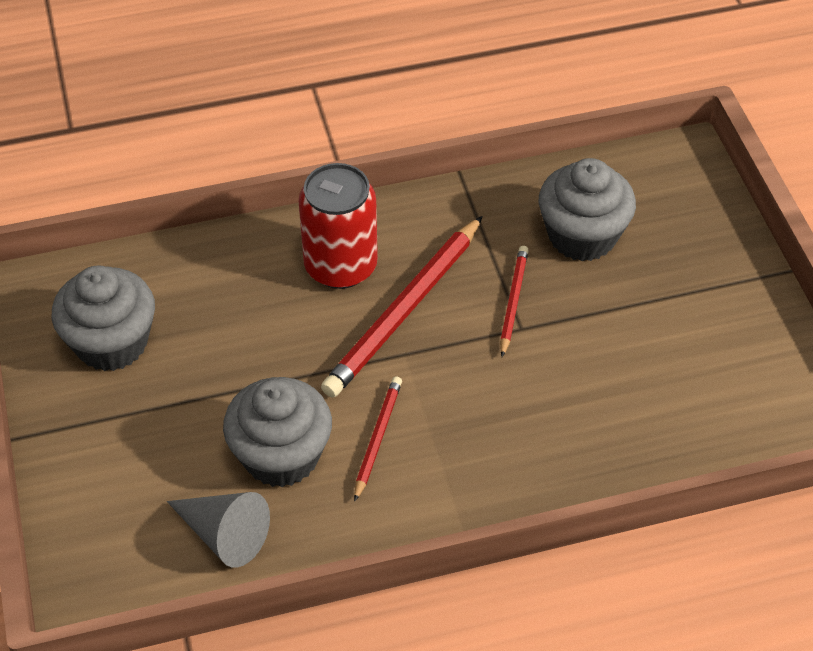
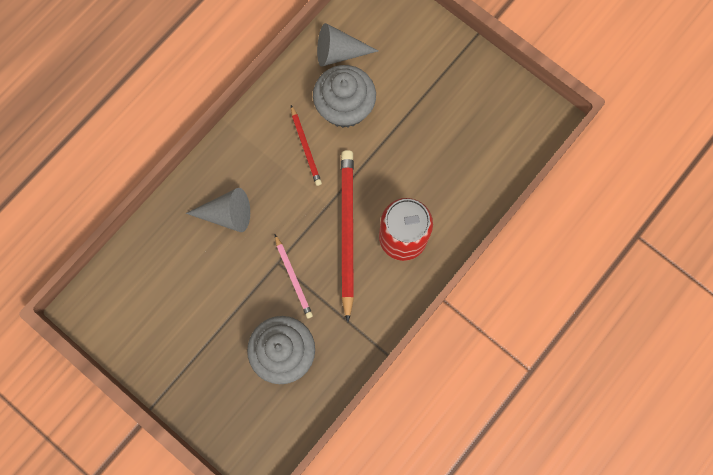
camera: 145 degrees right, 25 degrees up
(111, 343) = (479, 112): grey cupcake -> none
(513, 301) = (293, 277): red pencil -> pink pencil
(550, 420) = (227, 214): none -> grey cone

